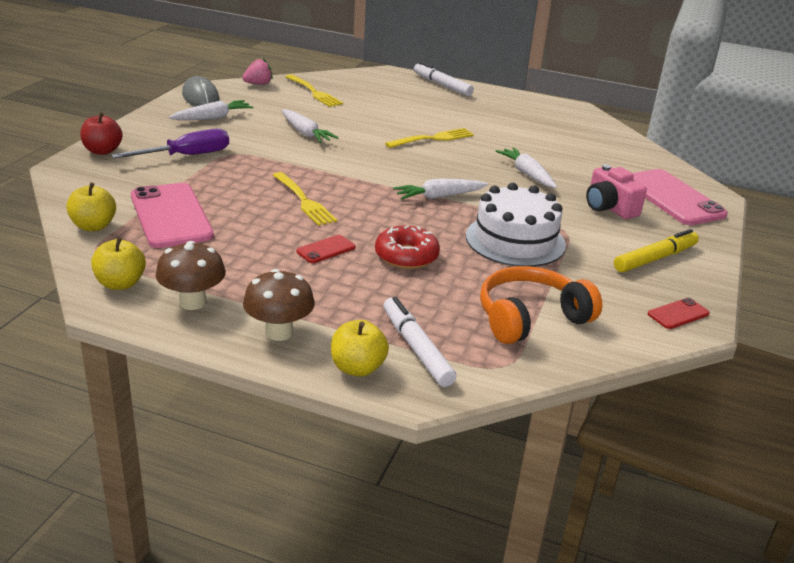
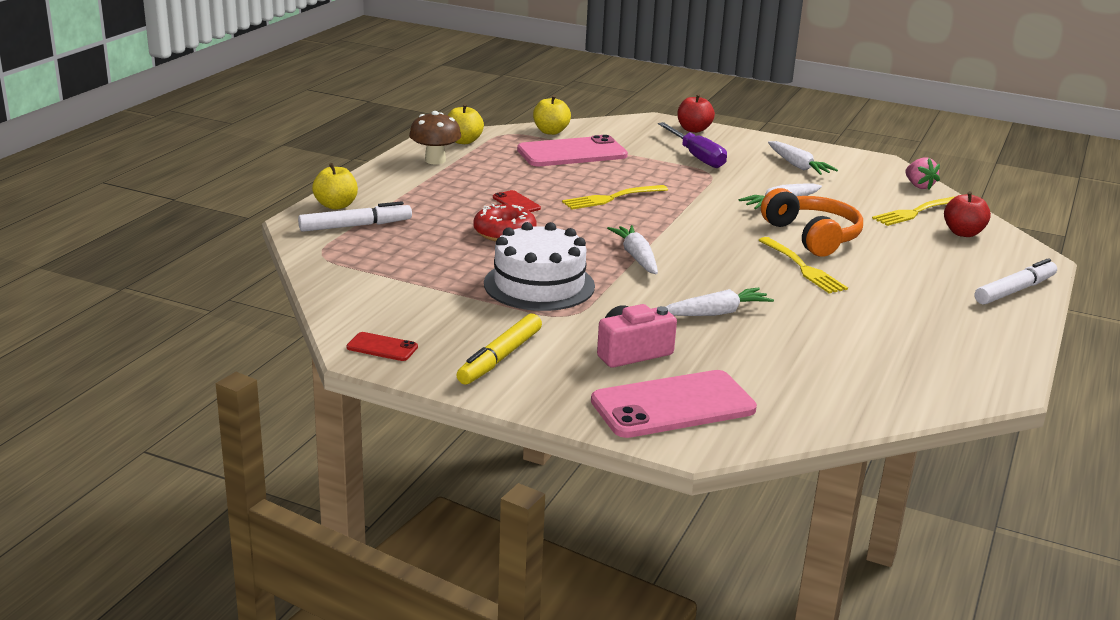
camera: 95 degrees right, 5 degrees down
(200, 97) = (854, 161): grey mouse -> none
(279, 332) = (389, 184): brown mushroom -> none
(351, 84) = (963, 233): none -> red apple
(530, 318) = (390, 274): orange headphones -> orange headphones (813, 236)
(655, 258) = (500, 358): yellow marker -> yellow marker turned 60 degrees clockwise
(678, 314) = (382, 347): red phone -> red phone turned 45 degrees counterclockwise

